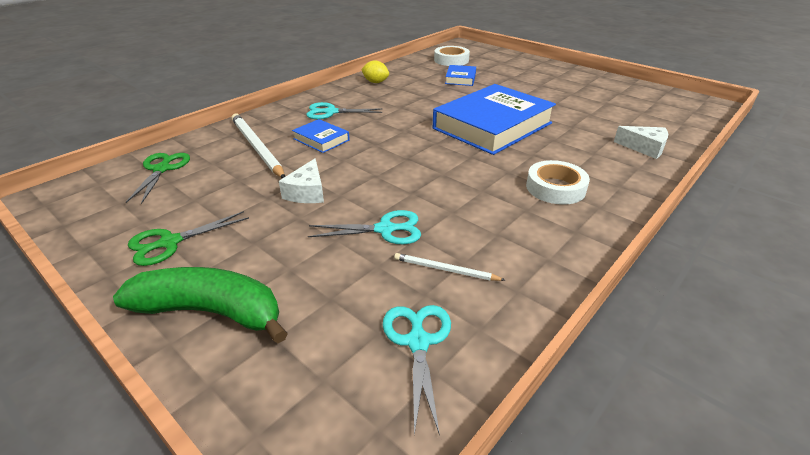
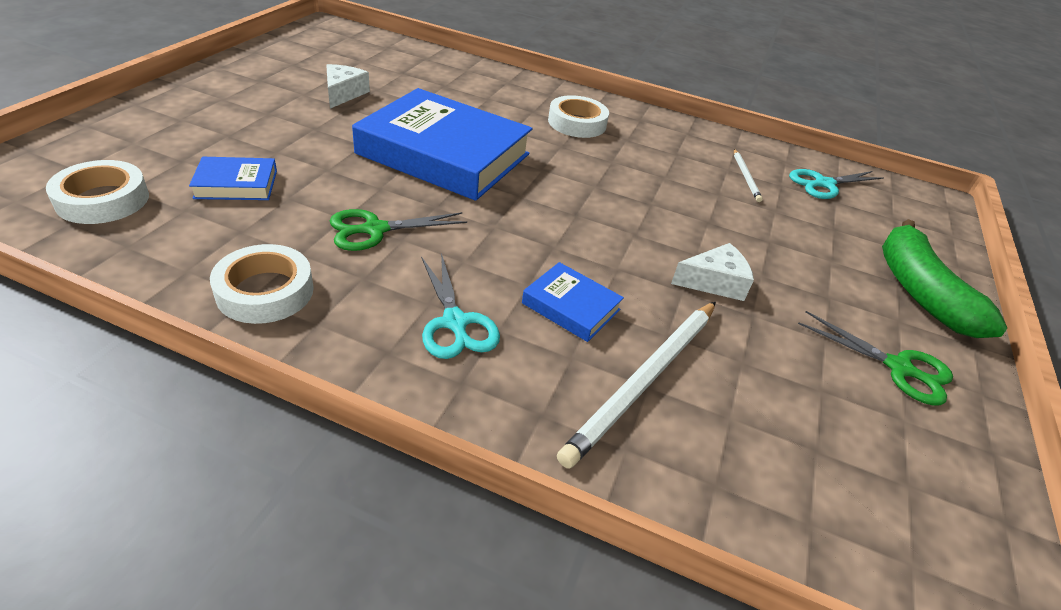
camera: 115 degrees left, 5 degrees up
(162, 169) = (800, 487): green scissors -> green scissors (374, 230)
(321, 139) = (571, 306): blue book -> blue book turned 75 degrees counterclockwise
(375, 82) = (265, 291): yellow lemon -> white tape
(385, 229) = (726, 212): turquoise scissors -> none
(644, 148) = (462, 73): white cheese -> white cheese (343, 93)

